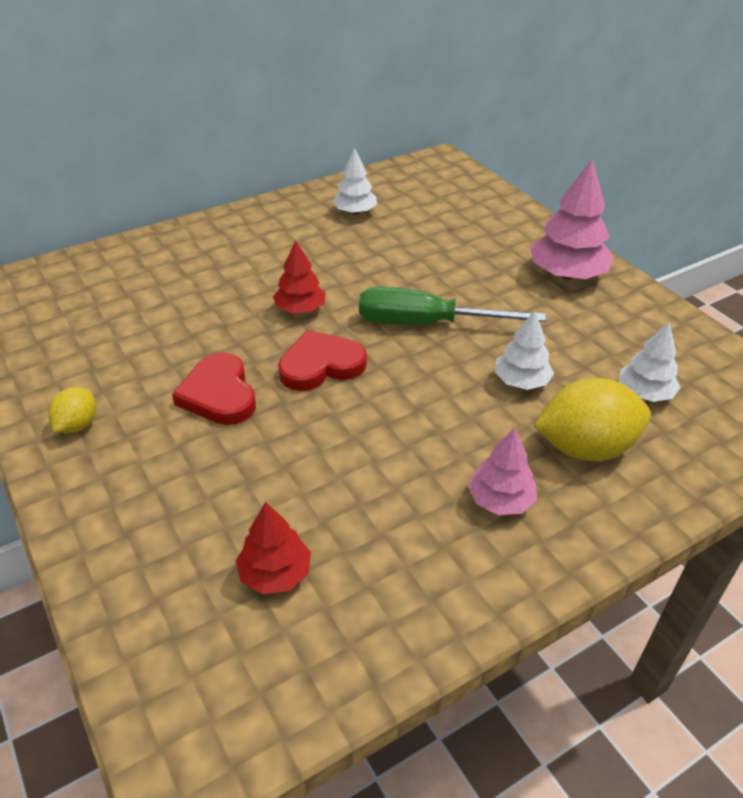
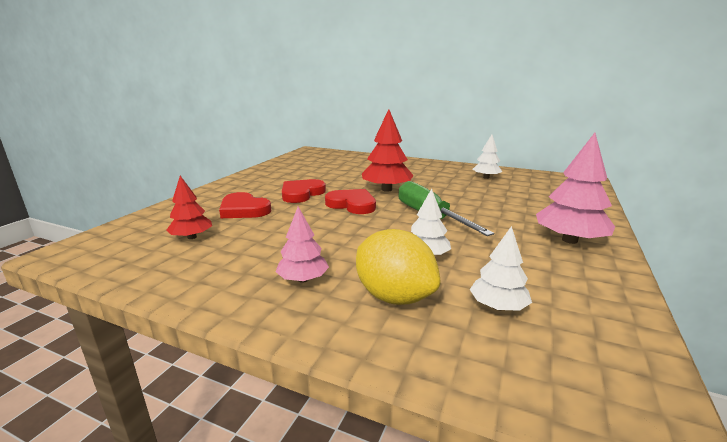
camera: 55 degrees right, 20 degrees down
(77, 425) = (252, 180): yellow lemon -> none
(218, 481) = (244, 209): none -> red heart
(300, 309) = (386, 189): red tree -> red tree, size x1.64

